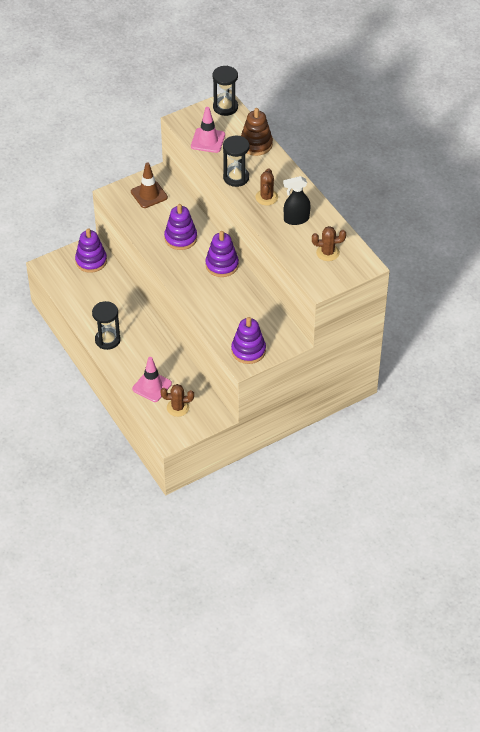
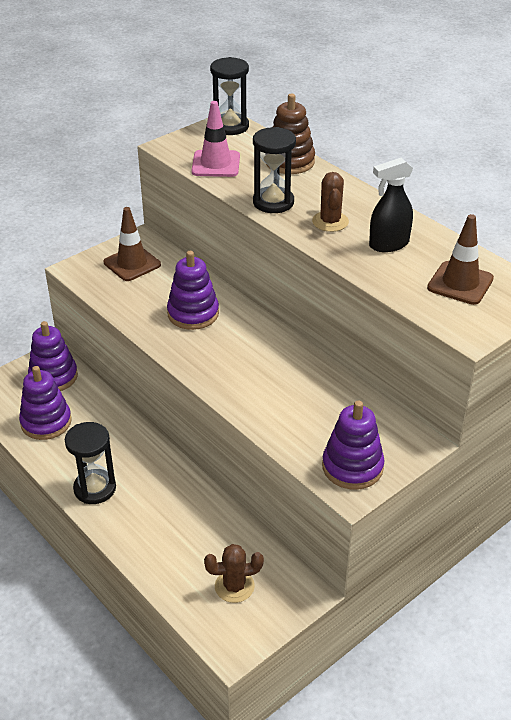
camera: 10 degrees left, 10 degrees down
(152, 386) = (182, 555): pink traffic cone -> none
(222, 265) = (267, 342): purple stacking toy -> purple stacking toy (46, 422)
(327, 252) = (460, 283): brown cactus -> brown traffic cone

